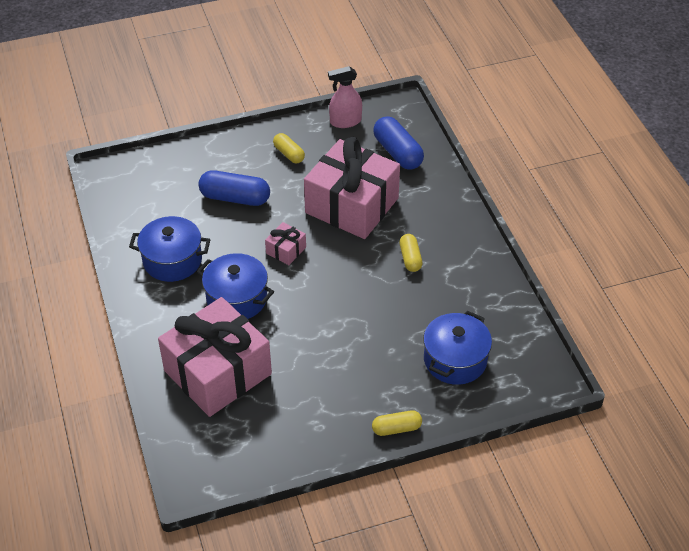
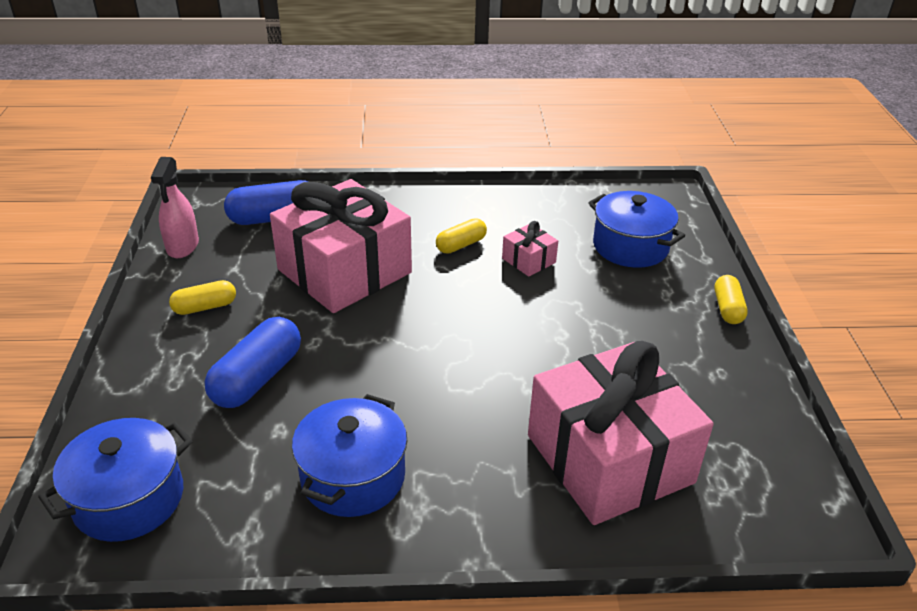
camera: 75 degrees left, 10 degrees down
(237, 298) = (468, 412): blue pot -> blue pot (129, 498)
(286, 250) = (395, 345): pink gift -> pink gift (529, 260)
(410, 258) = (461, 245): yellow capsule -> yellow capsule turned 45 degrees counterclockwise

